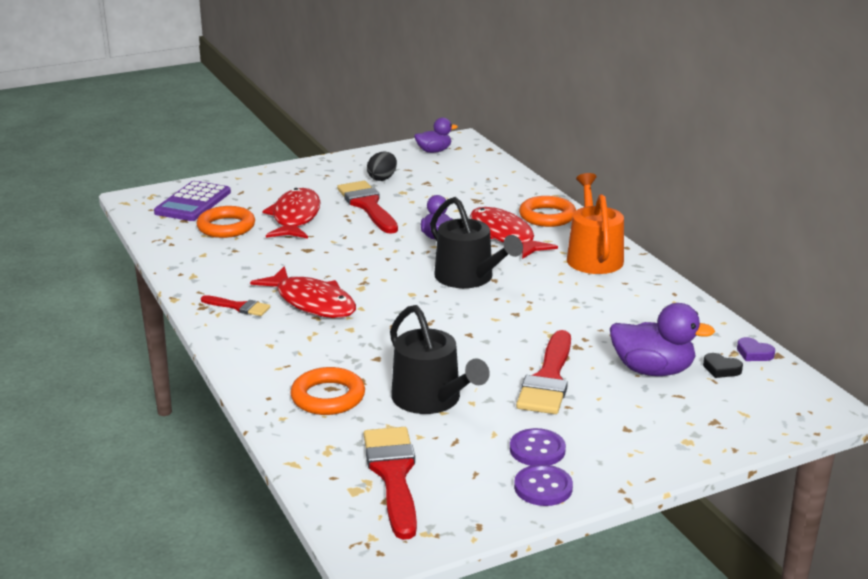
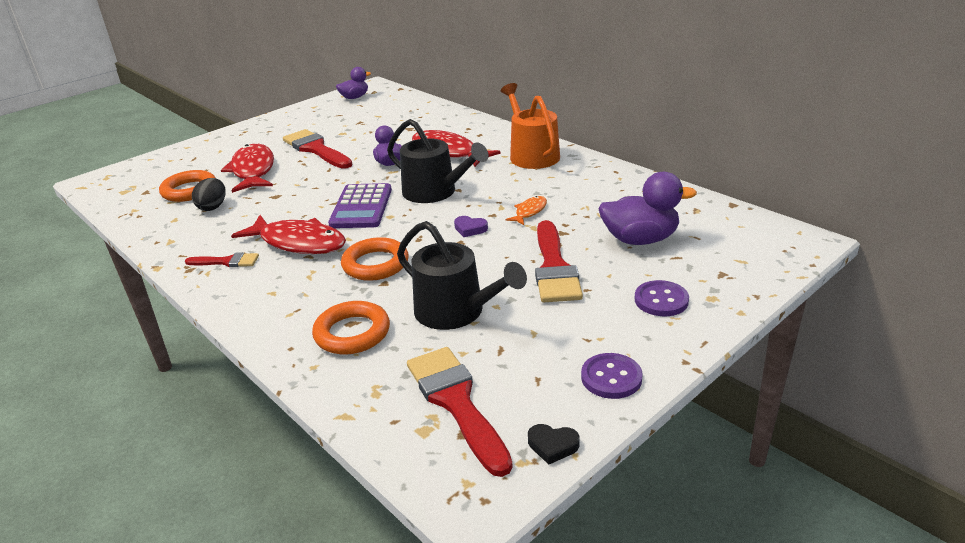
camera: 15 degrees left, 5 degrees up
(193, 202) = (150, 175): purple calculator -> purple calculator (361, 207)
(382, 178) = (319, 125): black egg -> black egg (213, 207)
(537, 449) = (583, 339): purple button -> purple button (661, 300)
(547, 216) = (475, 130): orange ring -> orange ring (375, 264)
(555, 318) = (529, 212): none -> orange fish
(721, 369) = (696, 226): black heart -> black heart (552, 446)
(754, 353) = (712, 207): purple heart -> purple heart (470, 229)

